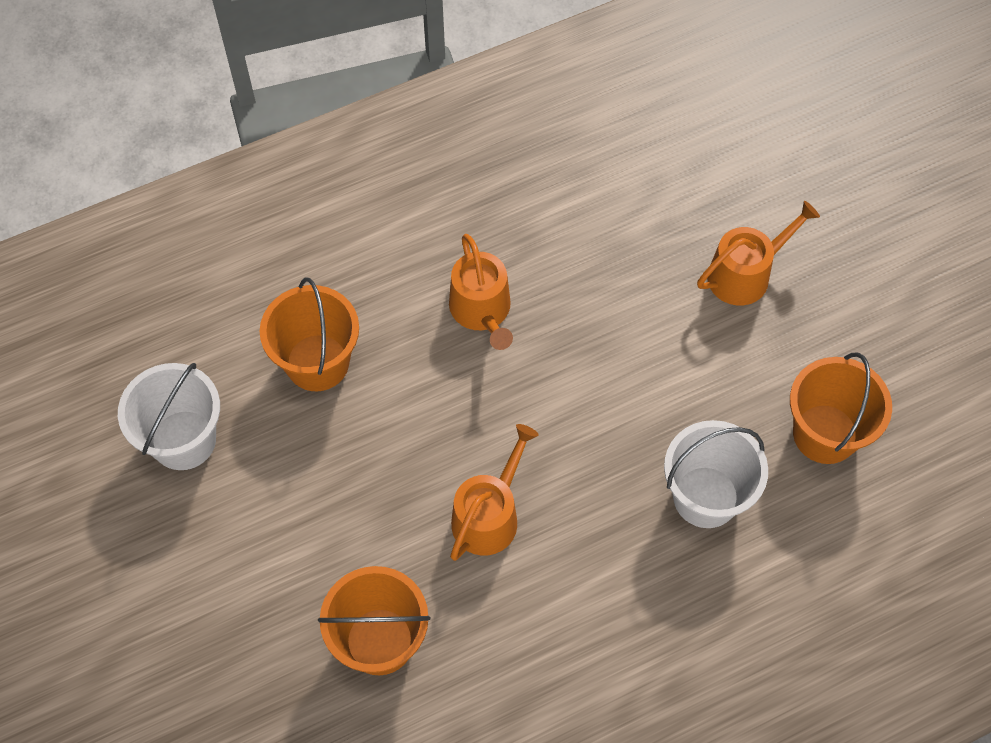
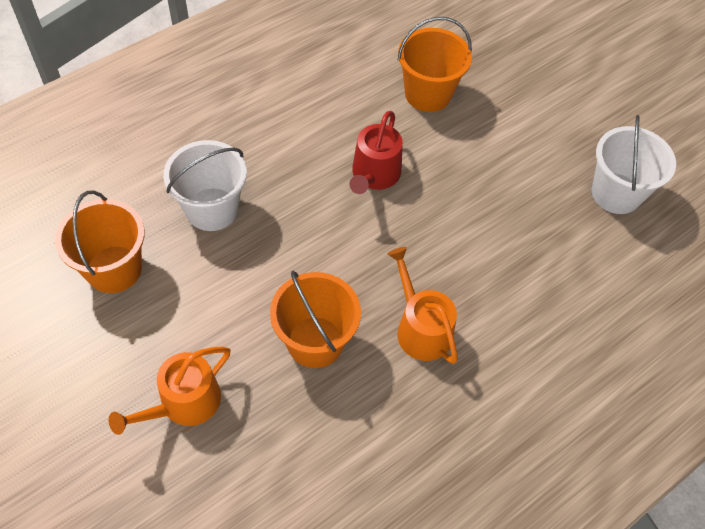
camera: 165 degrees right, 5 degrees down
(317, 362) = (542, 264): orange bucket -> orange bucket (315, 342)
(489, 515) = (374, 175): orange watering can -> red watering can

